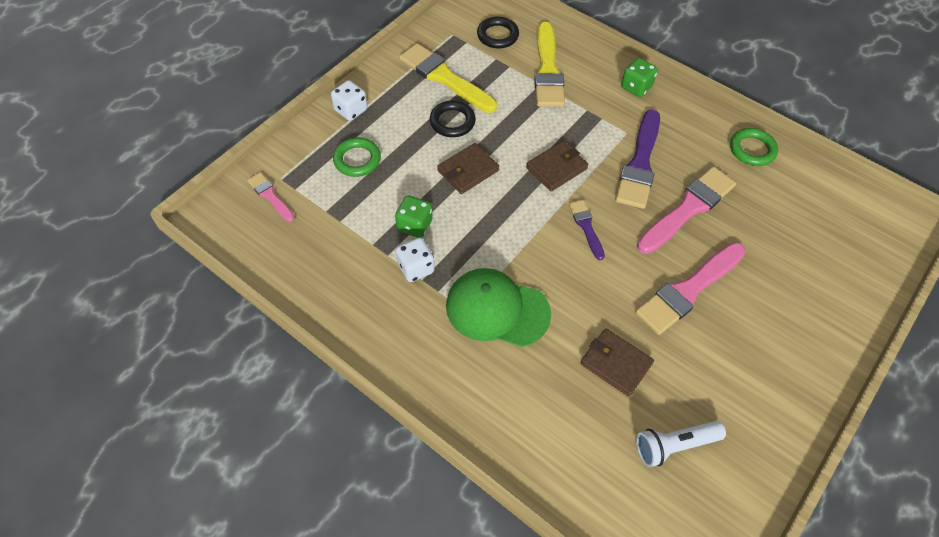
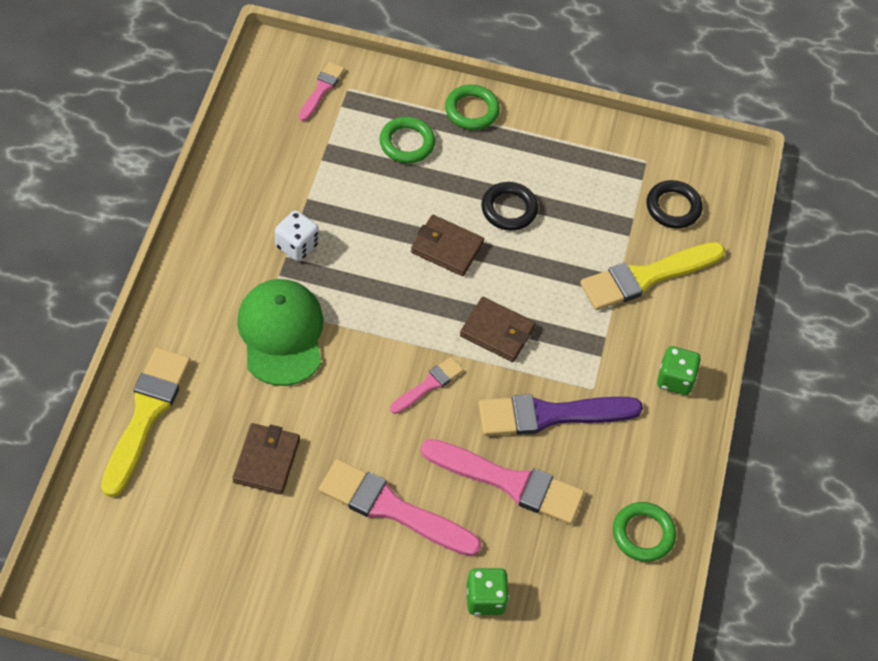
camera: 60 degrees right, 0 degrees up
(351, 110) = (471, 110): white dice -> green ring
(414, 225) = (348, 225): green dice -> green dice (485, 599)
(444, 77) = (571, 178): yellow brush -> yellow brush (146, 414)
(586, 227) = (428, 385): purple brush -> pink brush
(674, 446) = (195, 538): white flashlight -> none

